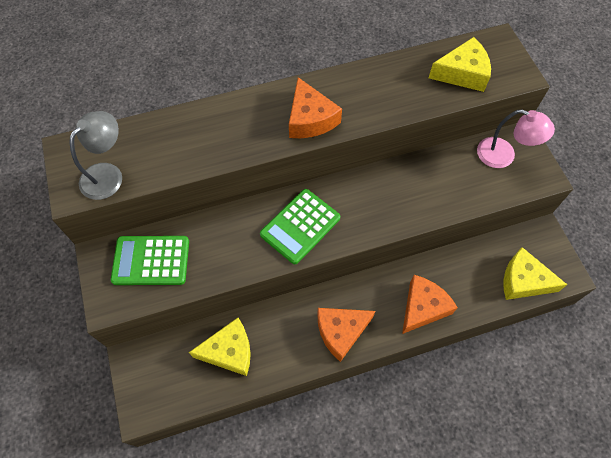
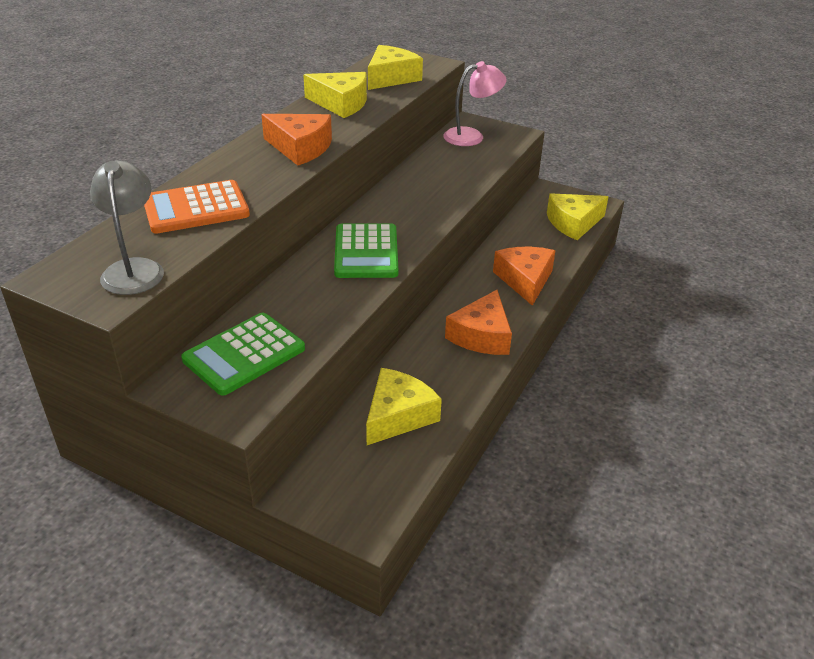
camera: 45 degrees left, 25 degrees down
(189, 140) = (196, 208): none -> orange calculator
(390, 83) = (341, 103): none -> yellow cheese

